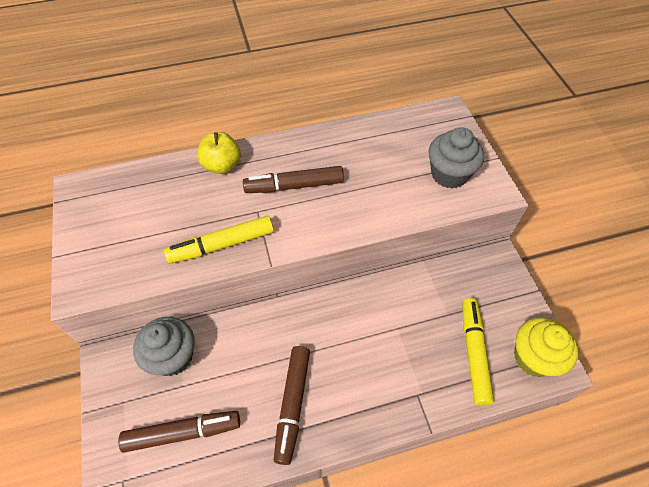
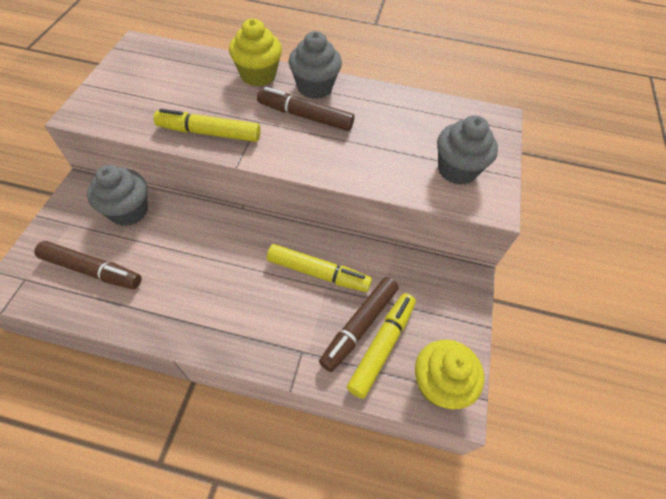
camera: 25 degrees right, 0 degrees up
(222, 165) = (258, 75): yellow apple -> yellow cupcake
(281, 153) = (314, 87): none -> grey cupcake
(292, 405) = (190, 298): brown marker -> brown marker (359, 326)
(382, 319) = (318, 273): none -> yellow marker

